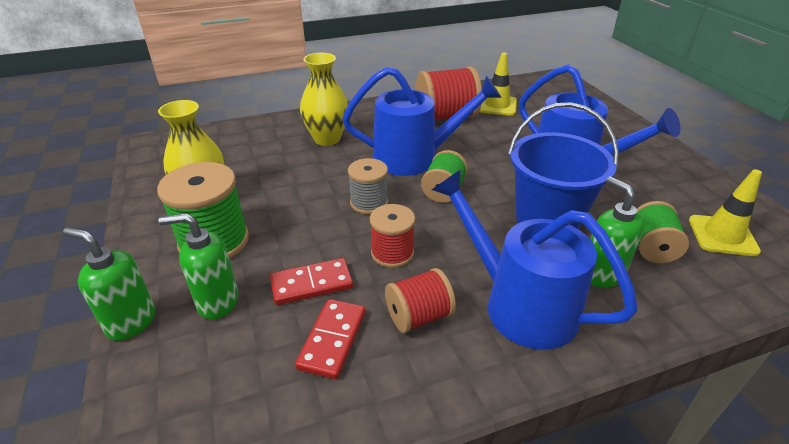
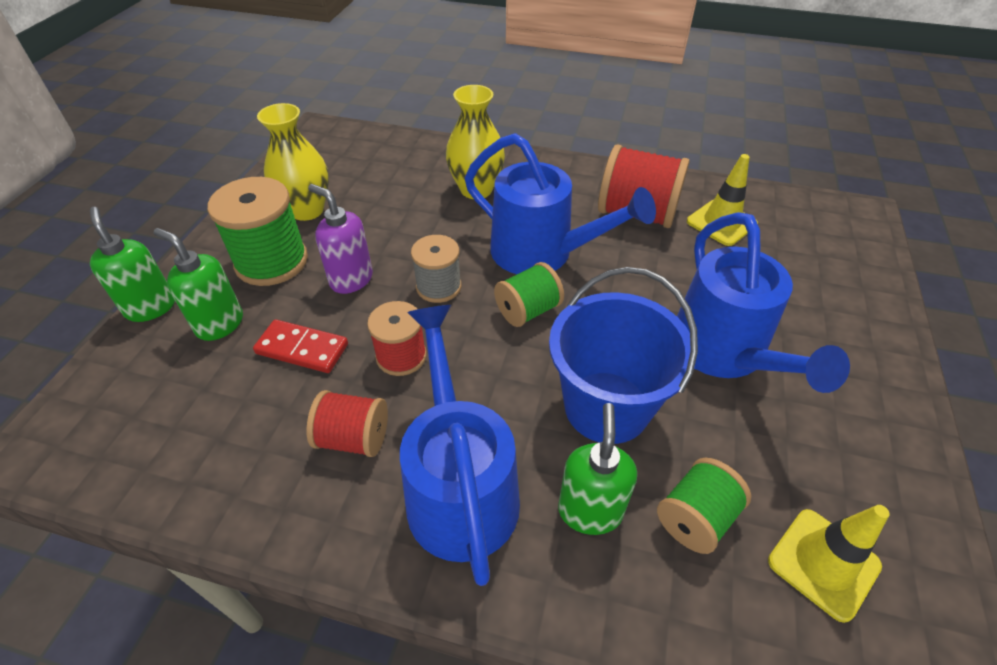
camera: 35 degrees right, 10 degrees up
(297, 225) = (351, 279): none -> purple soap dispenser
(332, 340) = (263, 415): red domino -> none

